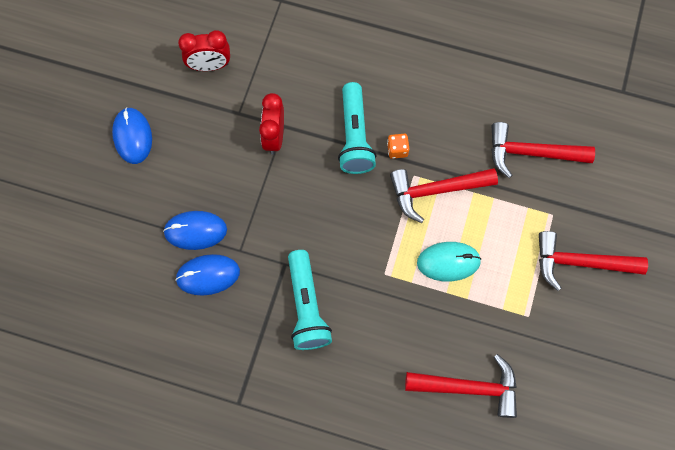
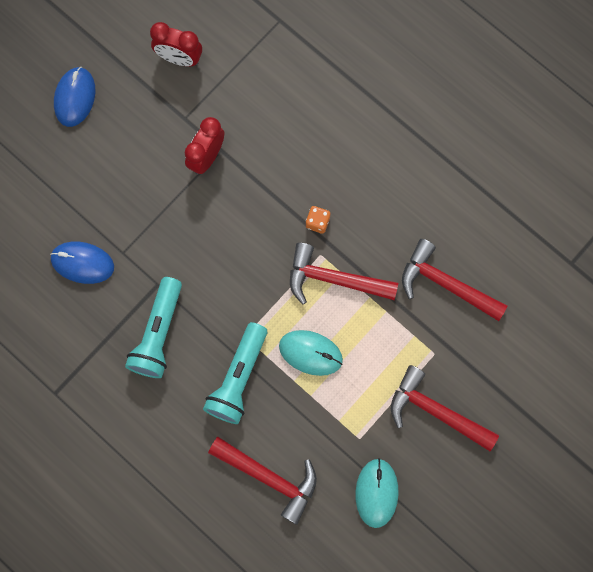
camera: 25 degrees right, 5 degrees up
(195, 231) = (90, 216): blue mouse -> none
(354, 136) = (283, 190): turquoise flashlight -> turquoise flashlight (238, 378)
(568, 356) = (376, 493): none -> turquoise mouse

